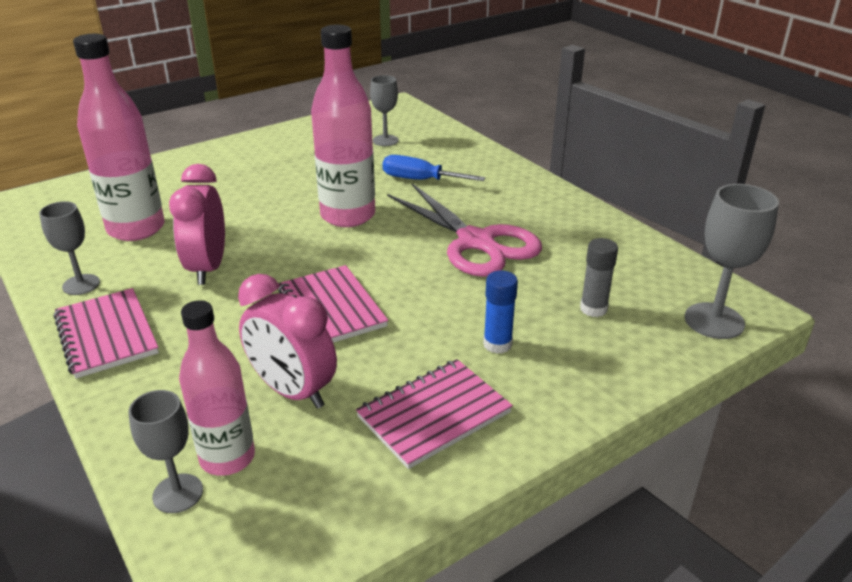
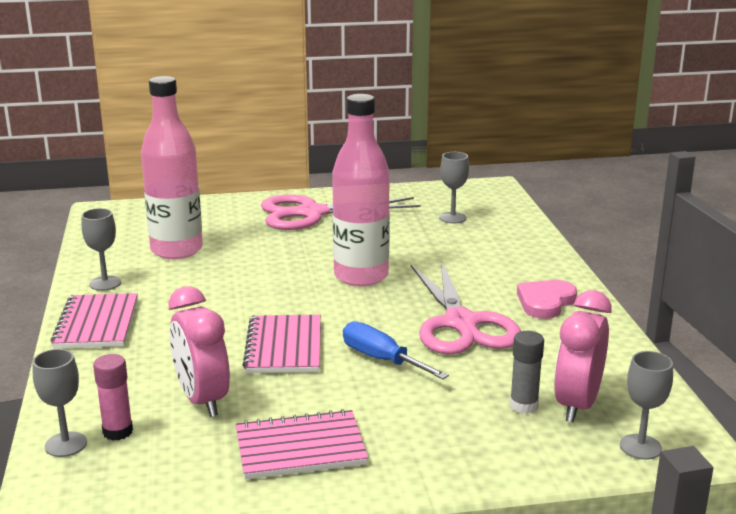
camera: 25 degrees right, 10 degrees down
(208, 268) = (209, 293): pink clock -> pink clock (577, 405)
(227, 458) = (117, 432): pink bottle -> pink glue stick
(249, 161) = (312, 213): none -> pink scissors
(420, 180) = (455, 259): blue screwdriver -> blue screwdriver (382, 359)
(497, 344) = (404, 411): blue glue stick -> none
(529, 204) = (545, 302): none -> pink heart
(714, 321) = (640, 447): grey goblet -> grey goblet, size x0.66

